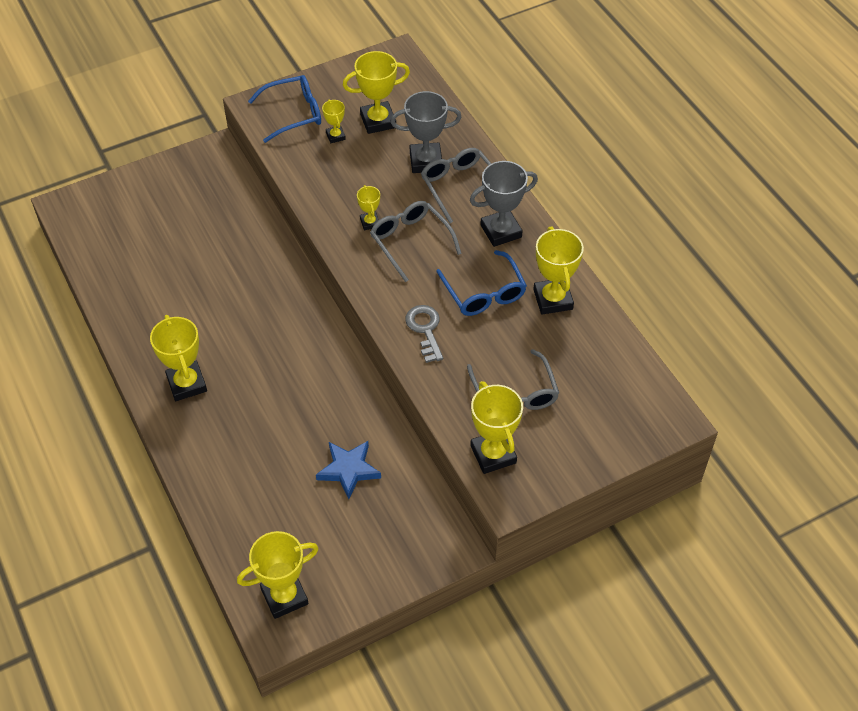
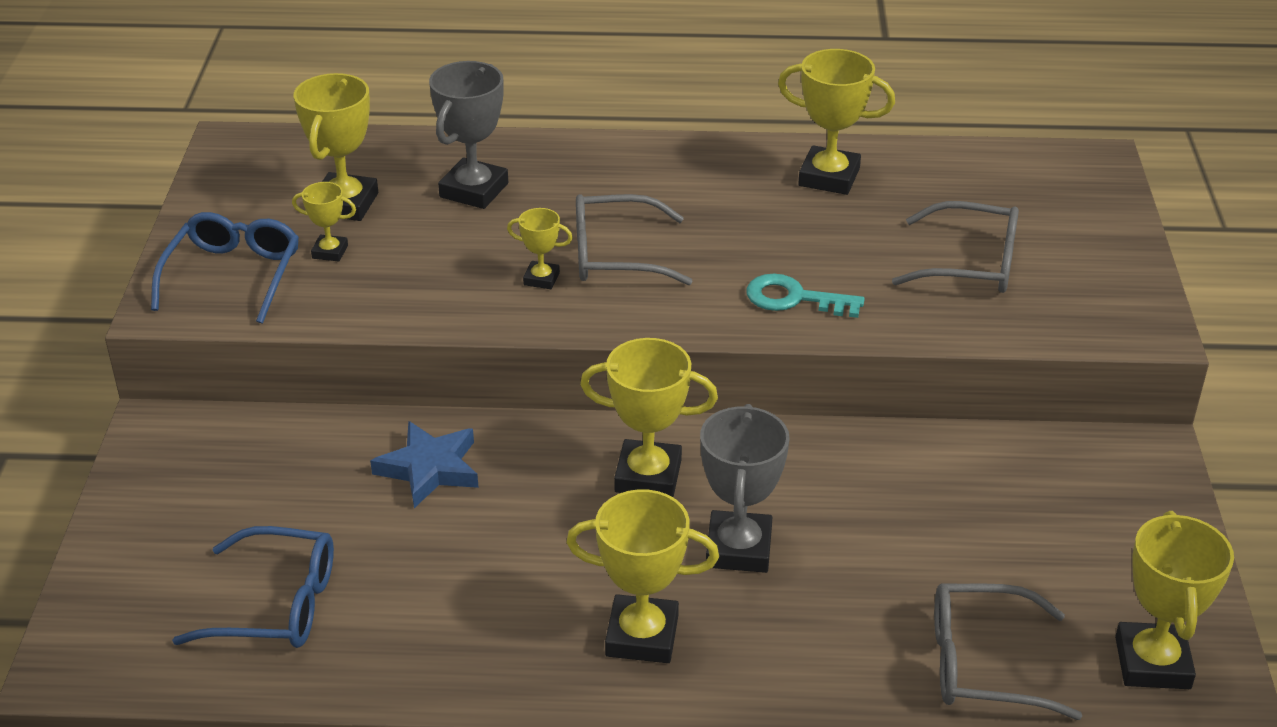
camera: 60 degrees left, 15 degrees down
(348, 470) = (948, 508): blue star -> blue star (429, 469)
(425, 330) = (794, 298): grey key -> turquoise key
(460, 187) = (554, 179): grey glasses -> grey glasses (984, 664)
(484, 292) = (768, 226): blue glasses -> blue glasses (275, 604)
(493, 454) = (1063, 316): yellow trophy -> yellow trophy (648, 476)
(501, 231) = (670, 175): grey trophy -> grey trophy (738, 548)

